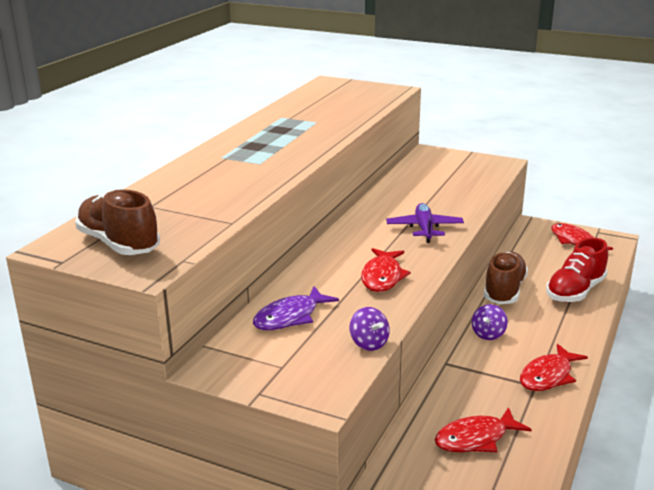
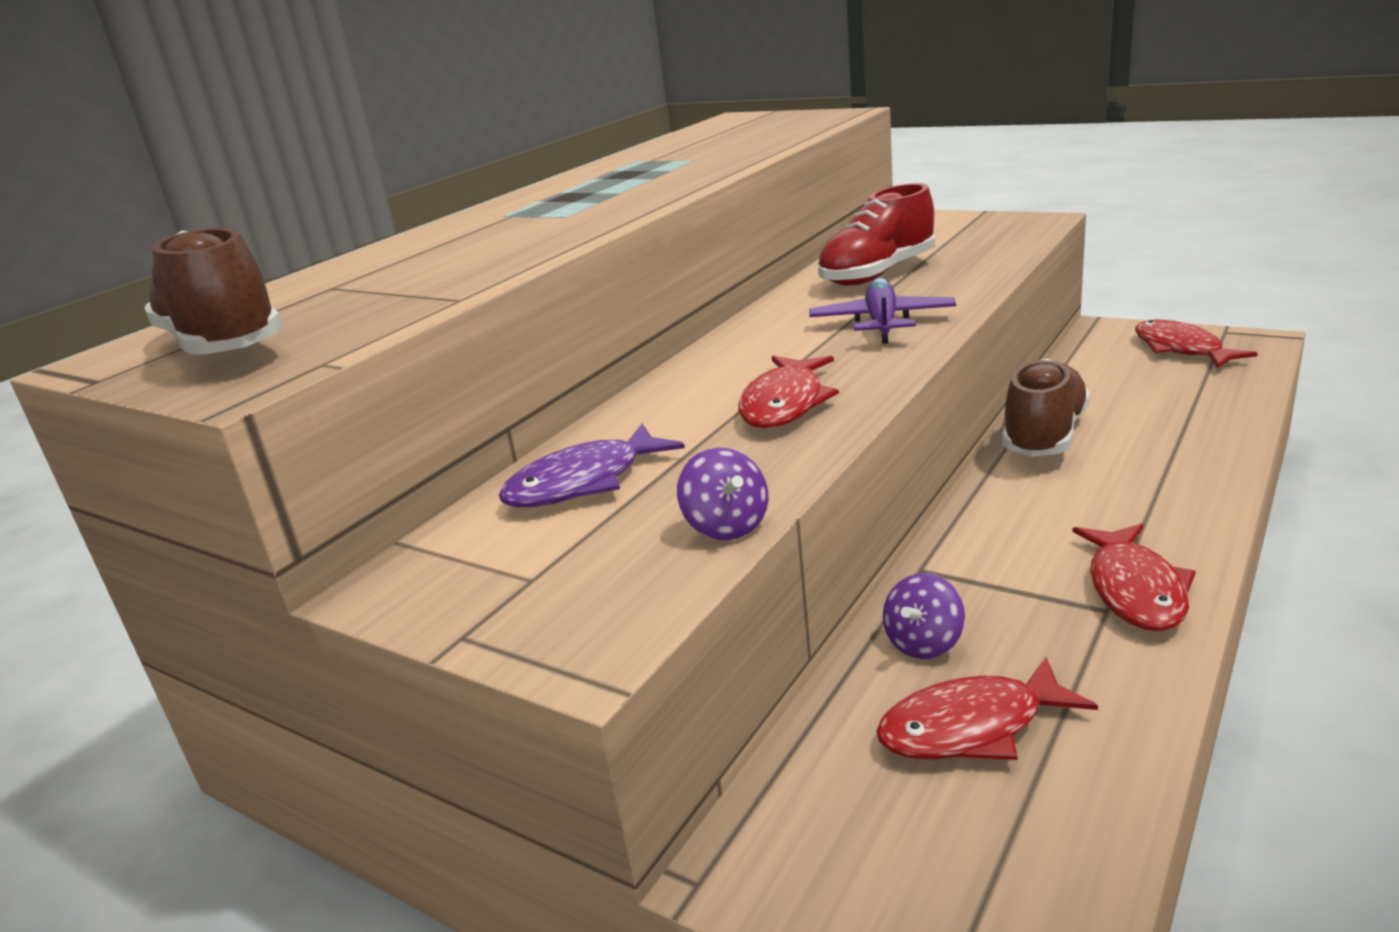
camera: 10 degrees right, 0 degrees up
(488, 334) = (1010, 513): purple spinning top -> purple spinning top (924, 643)
(548, 376) = (1135, 590): red fish -> red fish turned 45 degrees counterclockwise
(575, 291) = (1186, 430): red shoe -> red shoe (878, 274)

